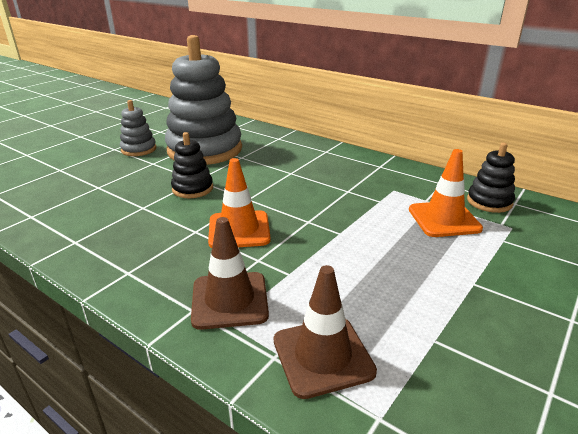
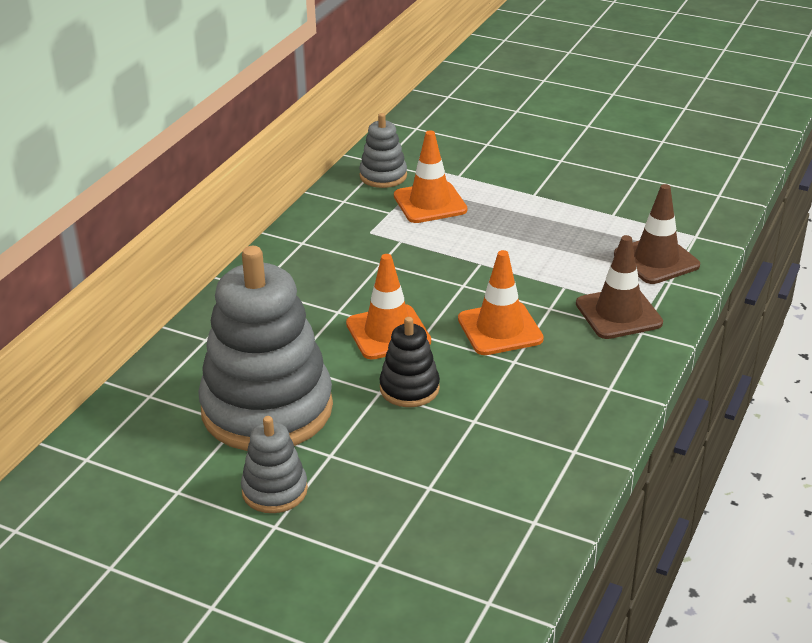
camera: 100 degrees left, 5 degrees up
(258, 186) = (388, 333): none -> orange traffic cone
(489, 202) = (383, 176): black stacking toy -> grey stacking toy

